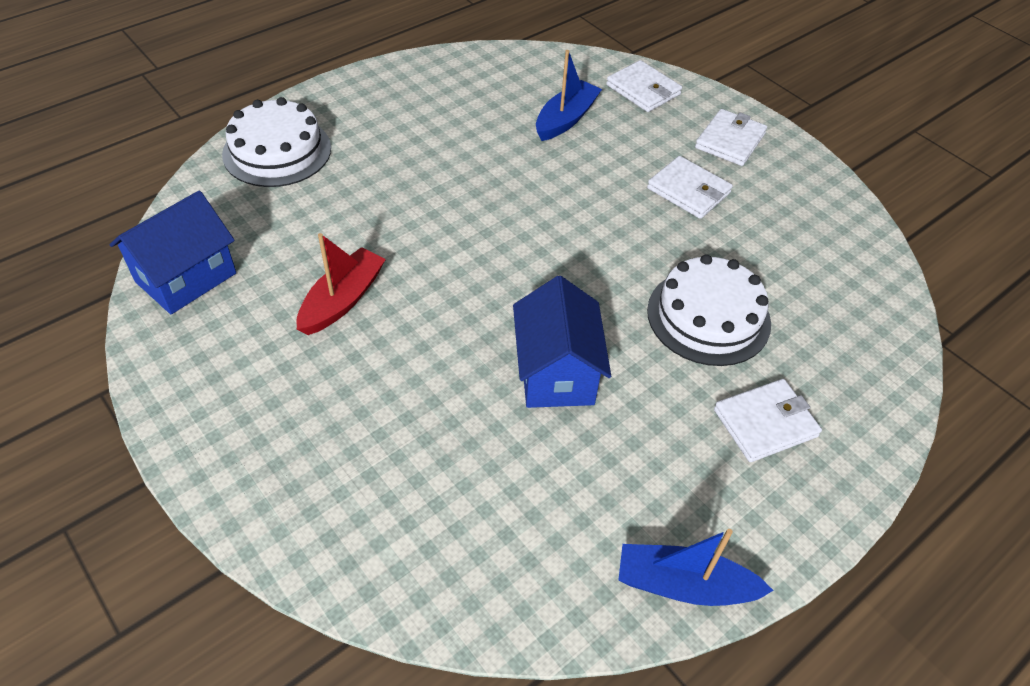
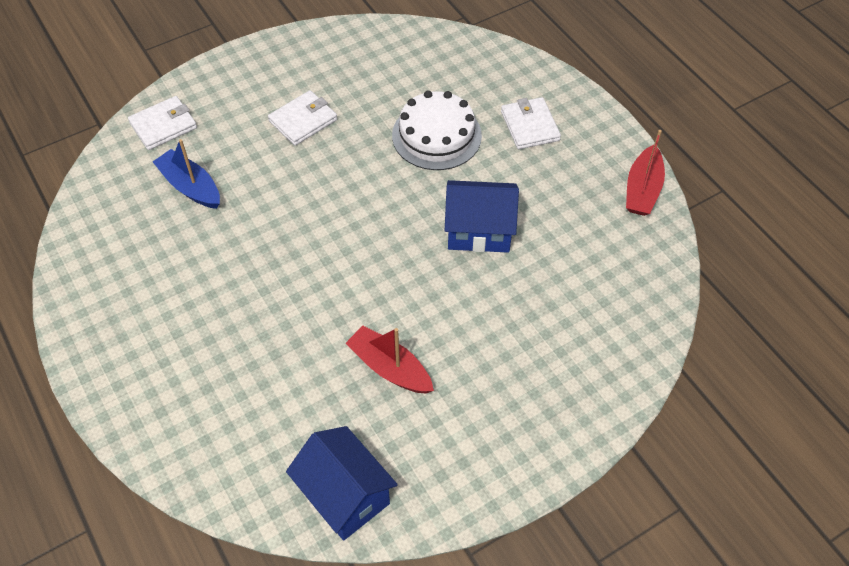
camera: 80 degrees left, 5 degrees up
(277, 151) = (177, 426): white cake -> none
(684, 585) = (642, 189): blue boat -> red boat
(730, 141) = (248, 82): white wallet -> none

